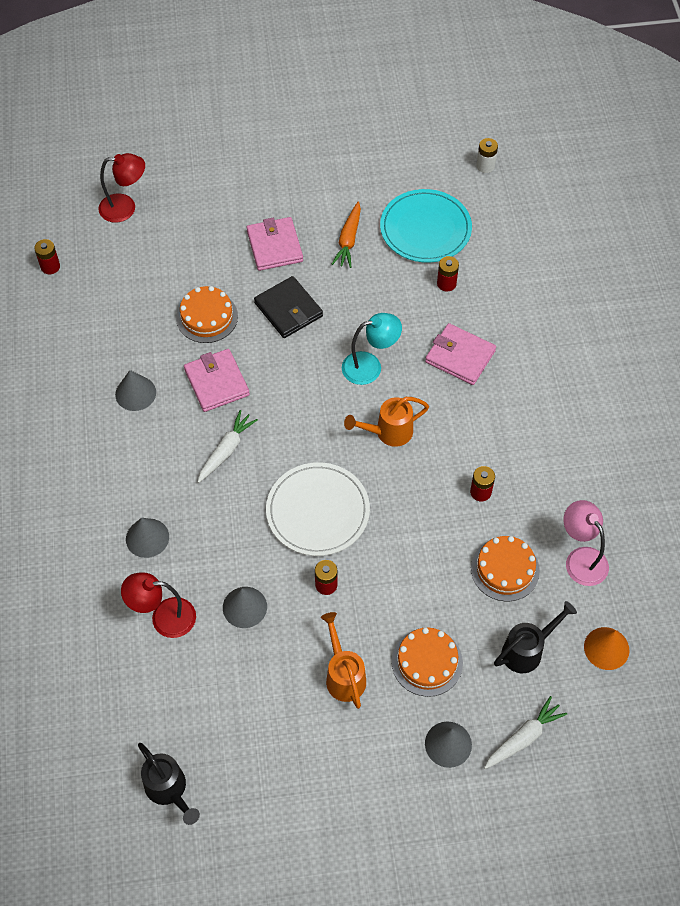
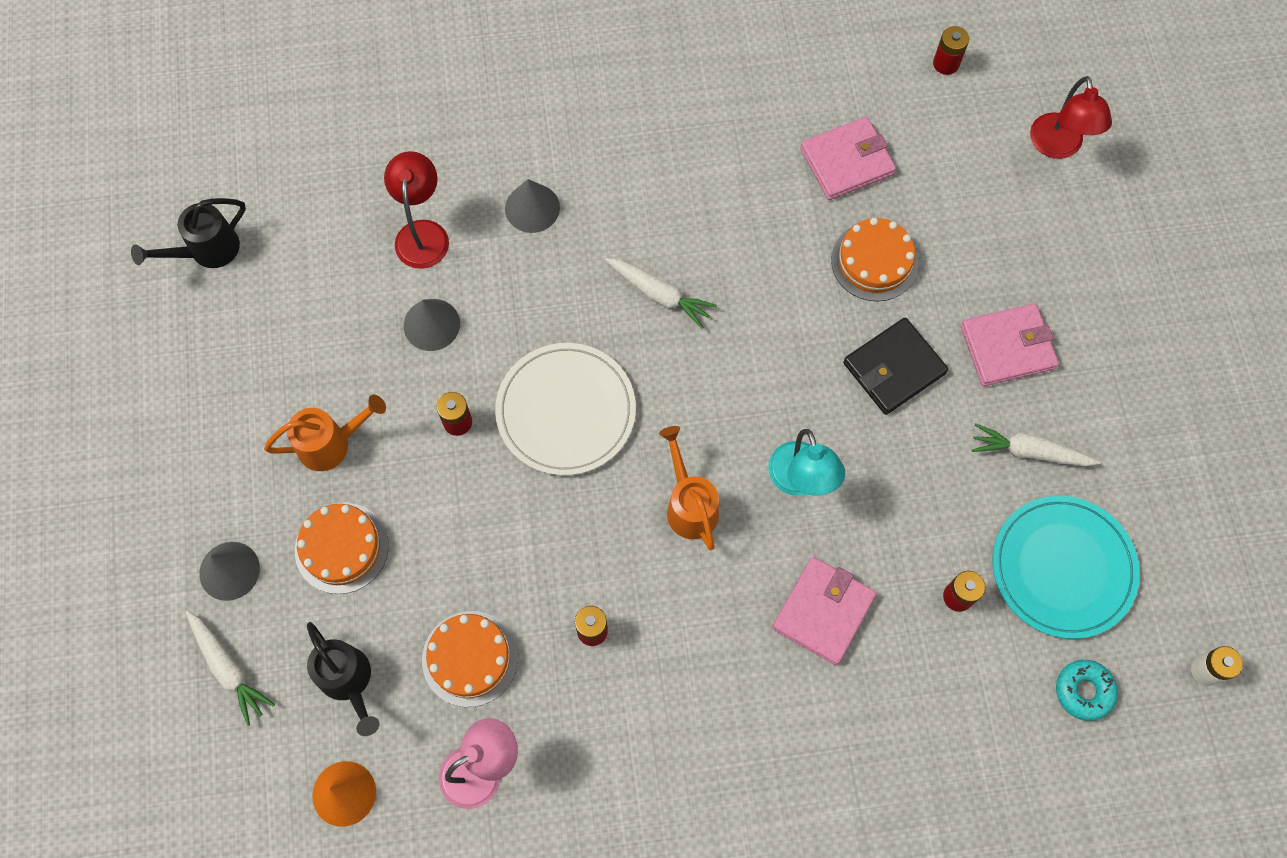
camera: 90 degrees right, 10 degrees up
(135, 393) = (746, 180): grey cone -> none
(216, 382) = (766, 278): pink wallet -> pink wallet (847, 161)
(348, 240) = (1029, 452): orange carrot -> white carrot
(502, 225) = (1083, 691): none -> turquoise donut

